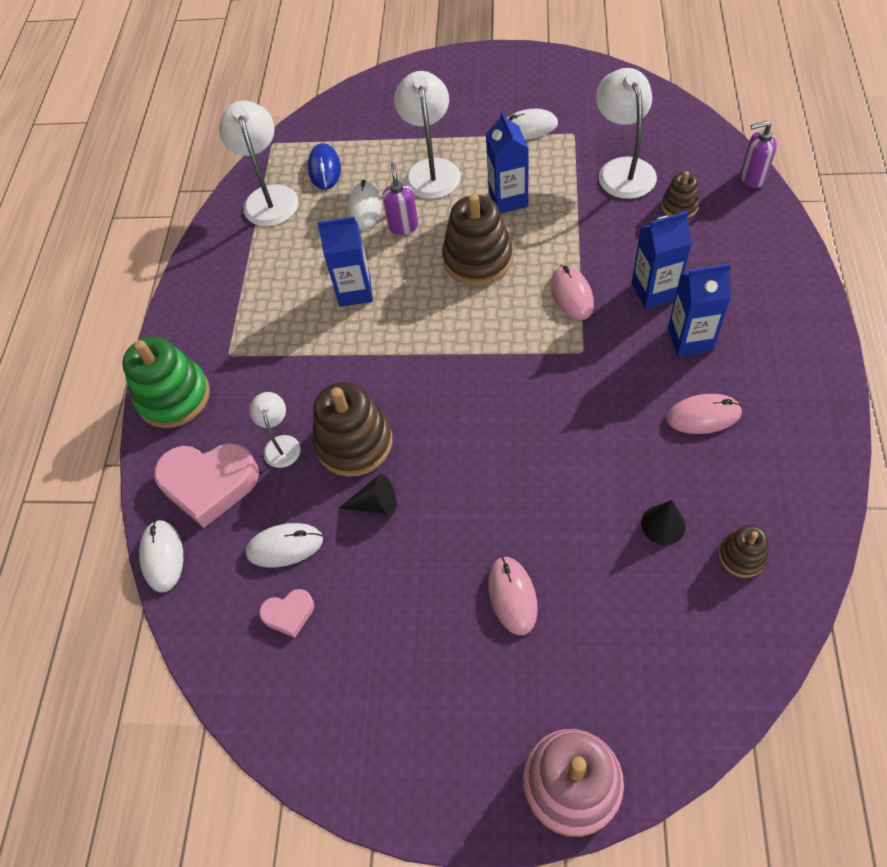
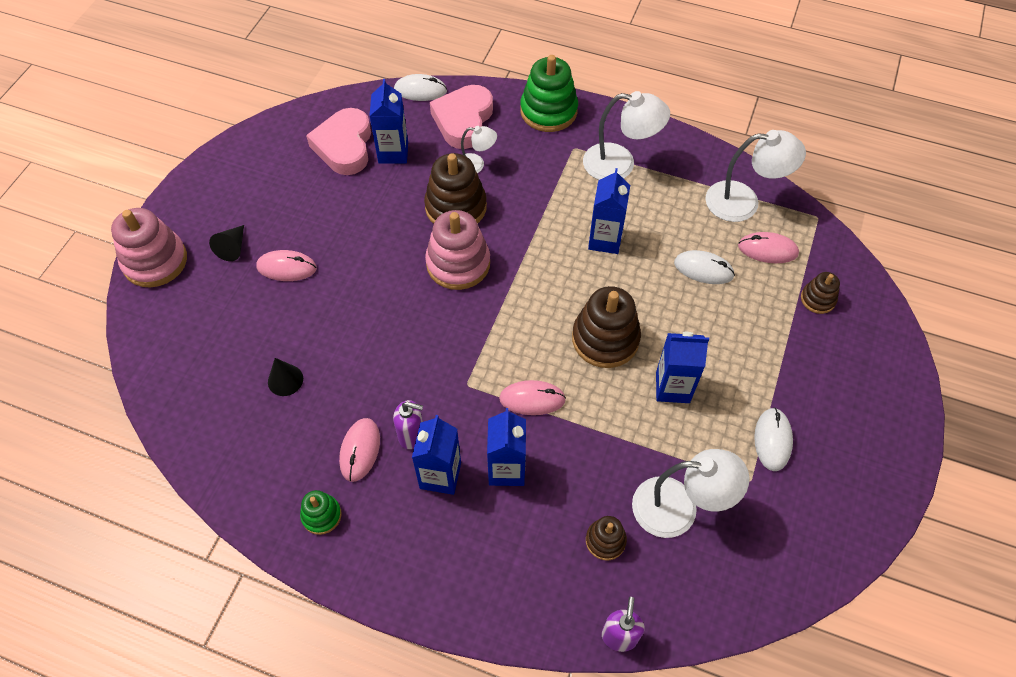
camera: 100 degrees right, 0 degrees up
(285, 546) = (393, 152): white mouse -> blue carton
(289, 614) = (344, 146): pink heart -> pink heart, size x2.03
(324, 169) = (767, 250): blue mouse -> pink mouse
(375, 504) = (398, 208): black cone -> black cone (233, 247)
(403, 226) = (669, 293): purple soap dispenser -> purple soap dispenser (412, 435)
(431, 170) = (737, 334): white lamp -> white lamp (620, 164)
(435, 411) = (458, 263): none -> pink stacking toy
(742, 556) = (232, 422): brown stacking toy -> brown stacking toy (818, 299)
(789, 421) = (321, 515): none -> green stacking toy

